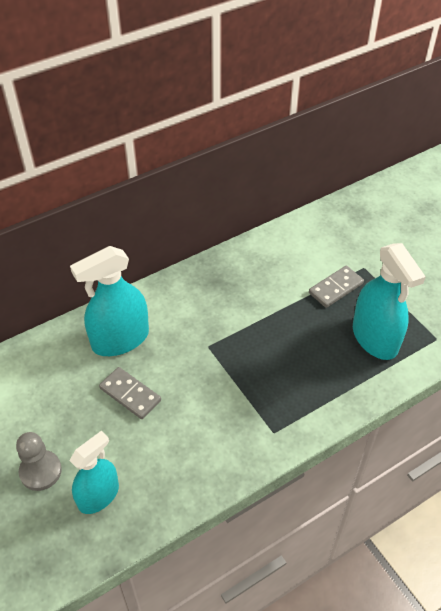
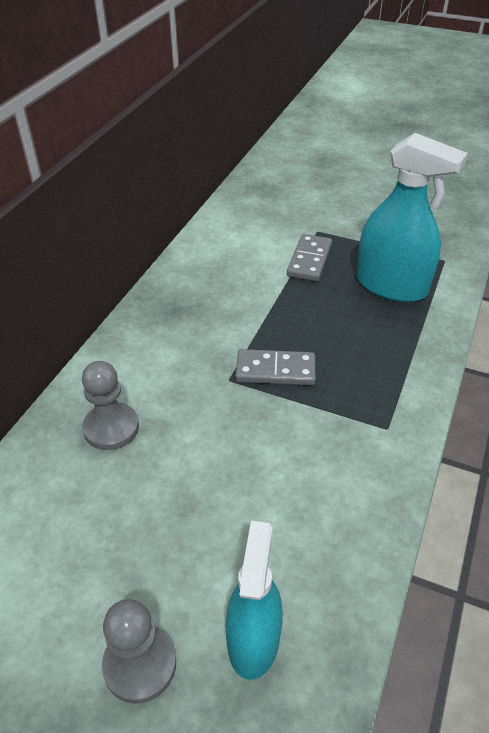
camera: 35 degrees left, 5 degrees down
(120, 339) = (111, 428): turquoise spray bottle -> grey pawn
(130, 394) = (182, 484): grey domino -> grey domino (275, 370)

